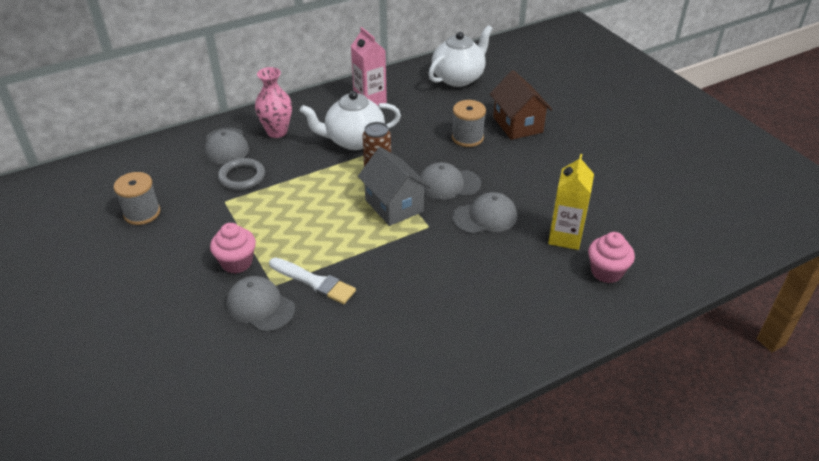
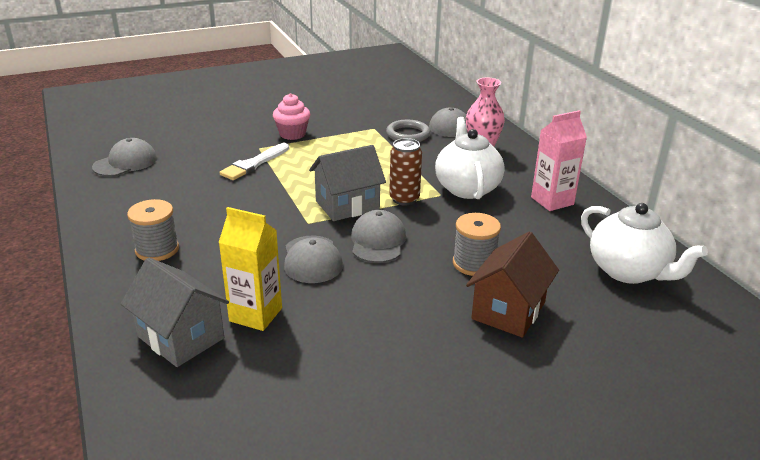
camera: 95 degrees right, 10 degrees down
(142, 213) = (365, 100): grey spool -> grey spool (157, 249)
(260, 306) = (237, 143): grey cap -> grey cap (125, 162)
(518, 125) = (508, 311): brown house -> brown house turned 45 degrees counterclockwise
(606, 272) = (181, 337): pink cupcake -> grey house

